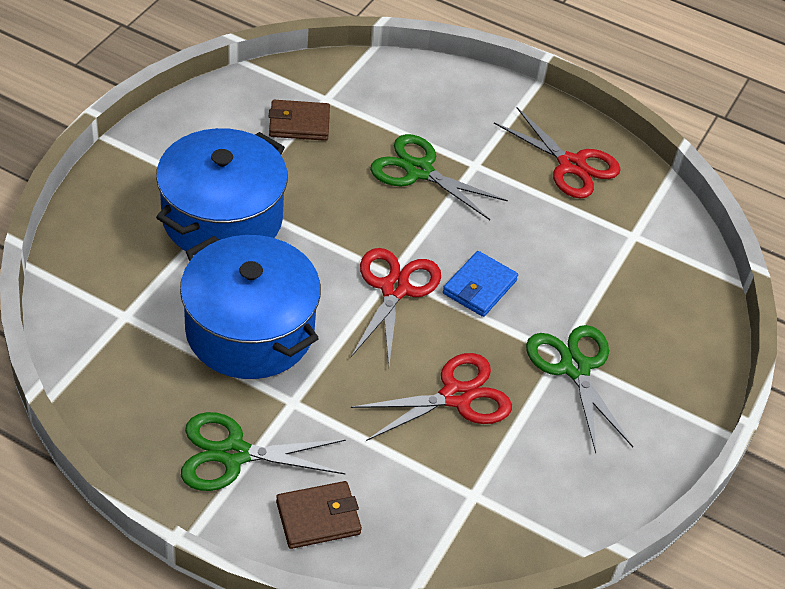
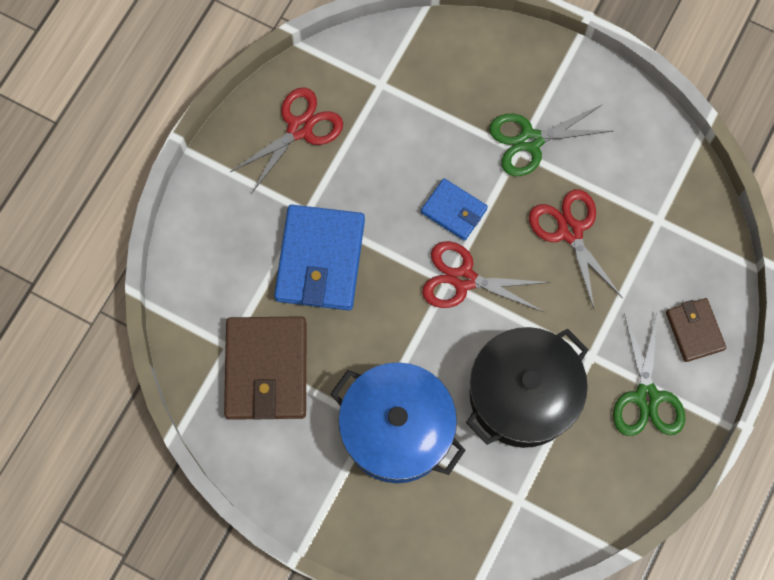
camera: 85 degrees left, 25 degrees up
(250, 330) = (522, 395): blue pot -> black pot
(299, 123) = (266, 370): brown wallet -> brown wallet, size x1.82
(419, 171) = (320, 260): green scissors -> blue wallet

